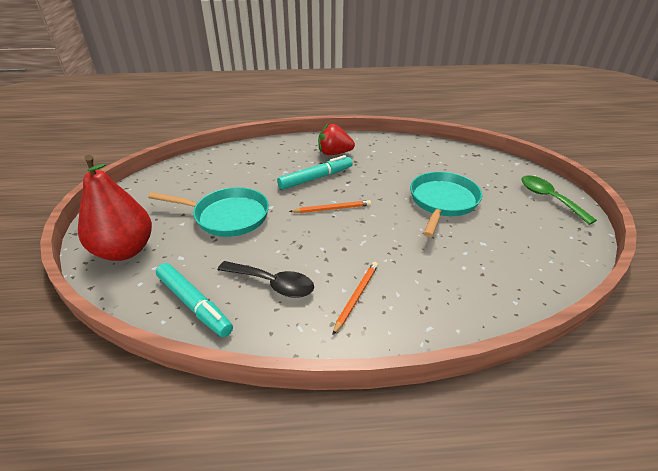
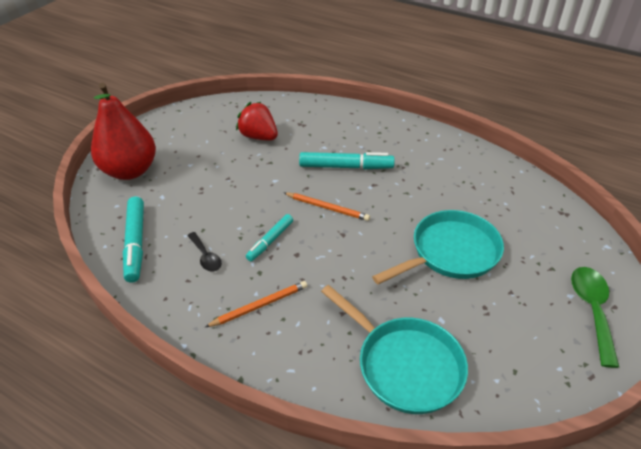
camera: 35 degrees right, 5 degrees up
(227, 216) = (230, 173): turquoise pan -> turquoise pan (404, 364)
(273, 284) = (206, 257): black spoon -> black spoon, size x0.60
(314, 248) = (270, 241): none -> turquoise marker
(334, 153) = (394, 145): red strawberry -> red strawberry (259, 137)

